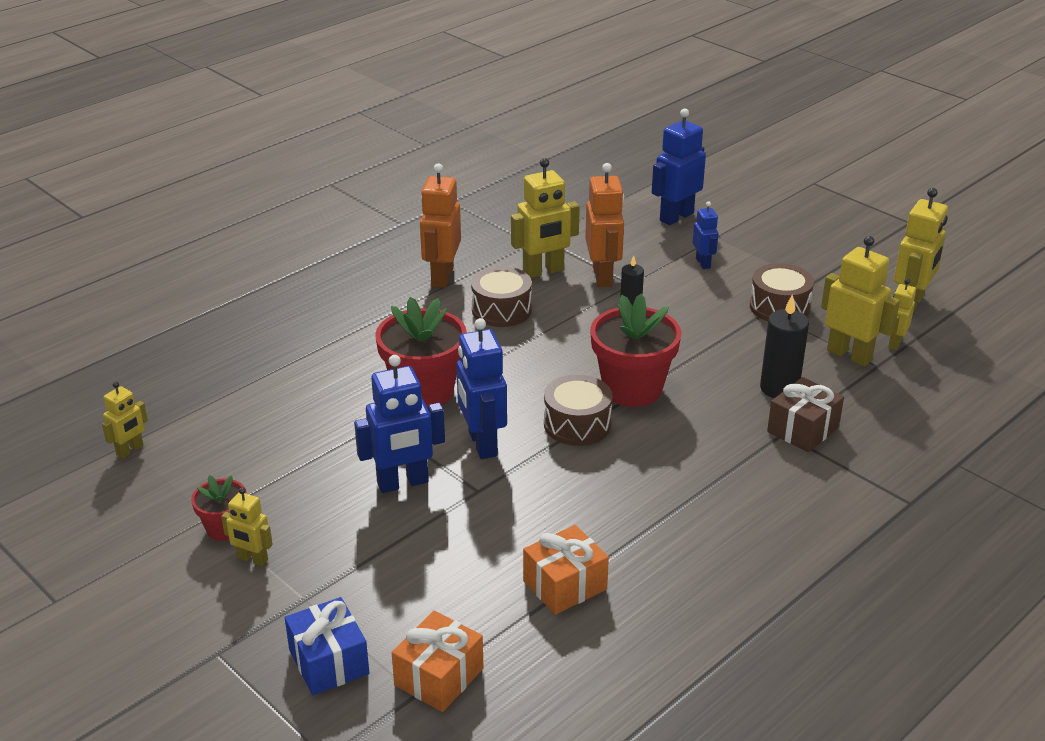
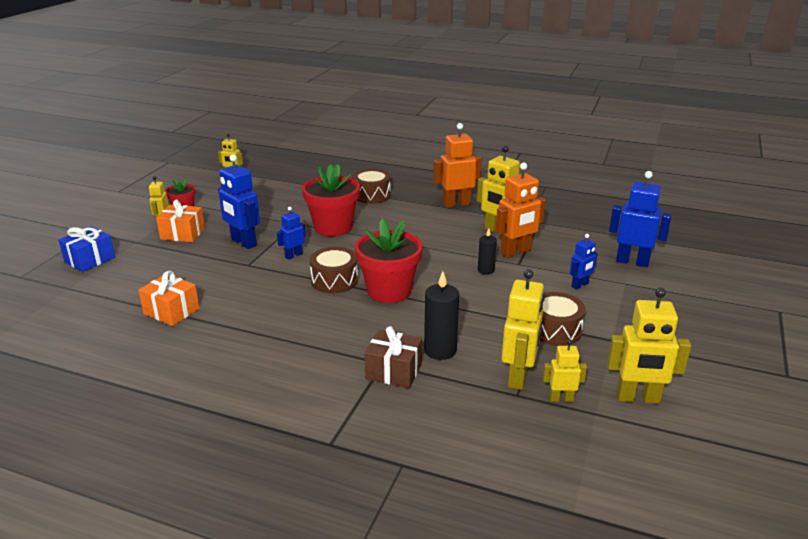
camera: 65 degrees right, 5 degrees down
(439, 677) = (83, 291): orange gift -> orange gift (182, 234)
(482, 444) = (293, 255): blue robot -> blue robot, size x0.56
(501, 310) = (439, 229): brown drum -> brown drum (372, 195)

